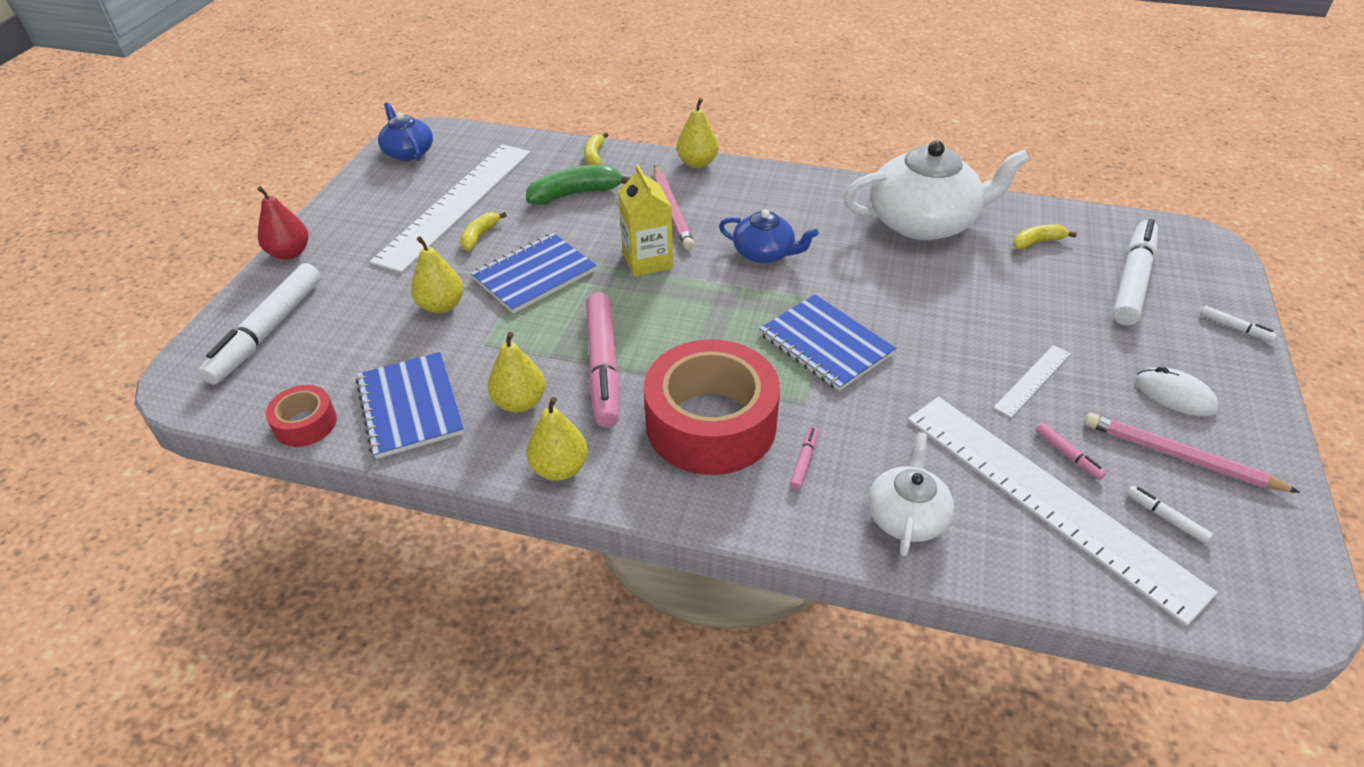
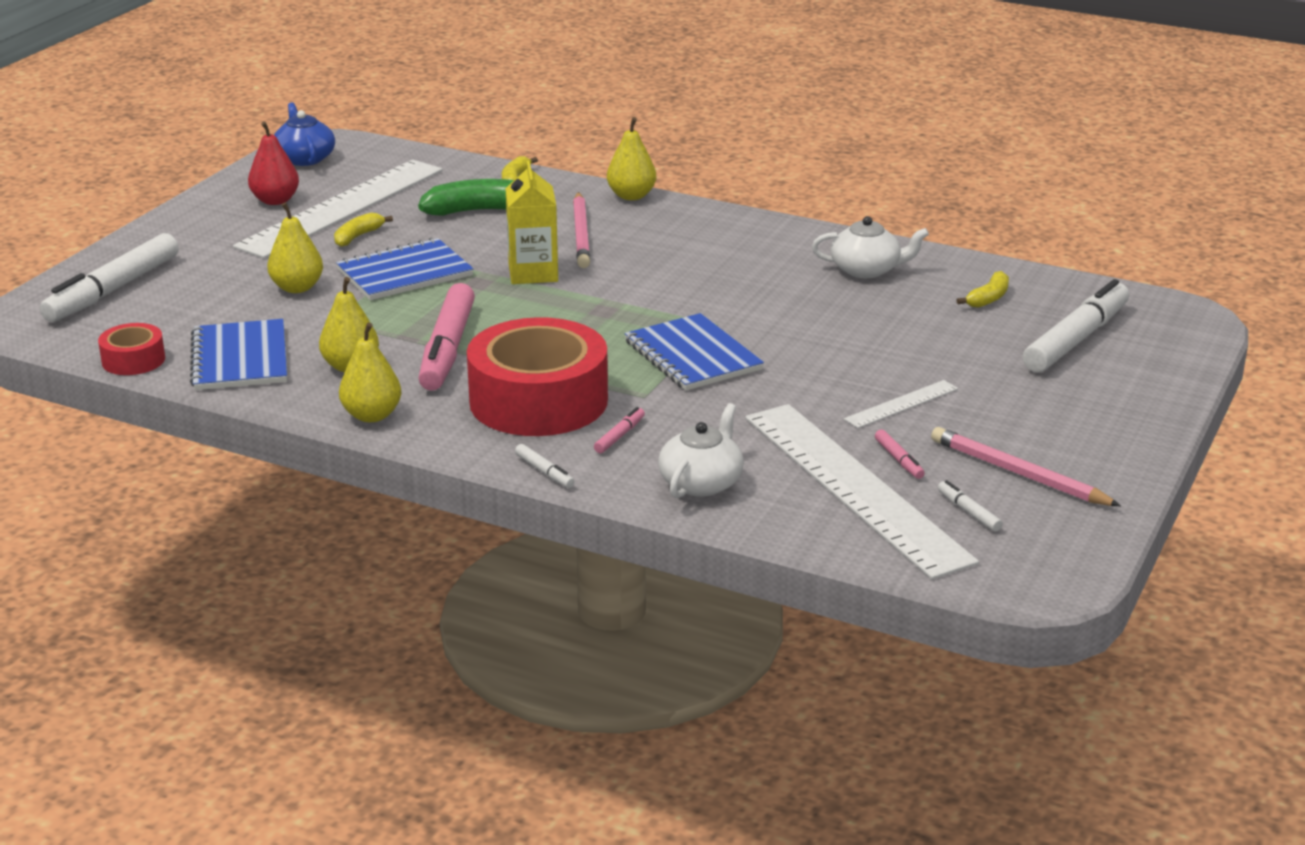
camera: 10 degrees right, 15 degrees down
(290, 253) = (151, 232): red pear -> red pear (275, 200)
(764, 253) = (667, 279): blue teapot -> none
(924, 222) = (866, 270): white teapot -> white teapot, size x0.54
(1037, 242) = (988, 298): yellow banana -> yellow banana turned 135 degrees clockwise
(1174, 395) = (1050, 430): white mouse -> none
(1235, 328) = (1164, 387): white marker -> white marker (544, 472)

